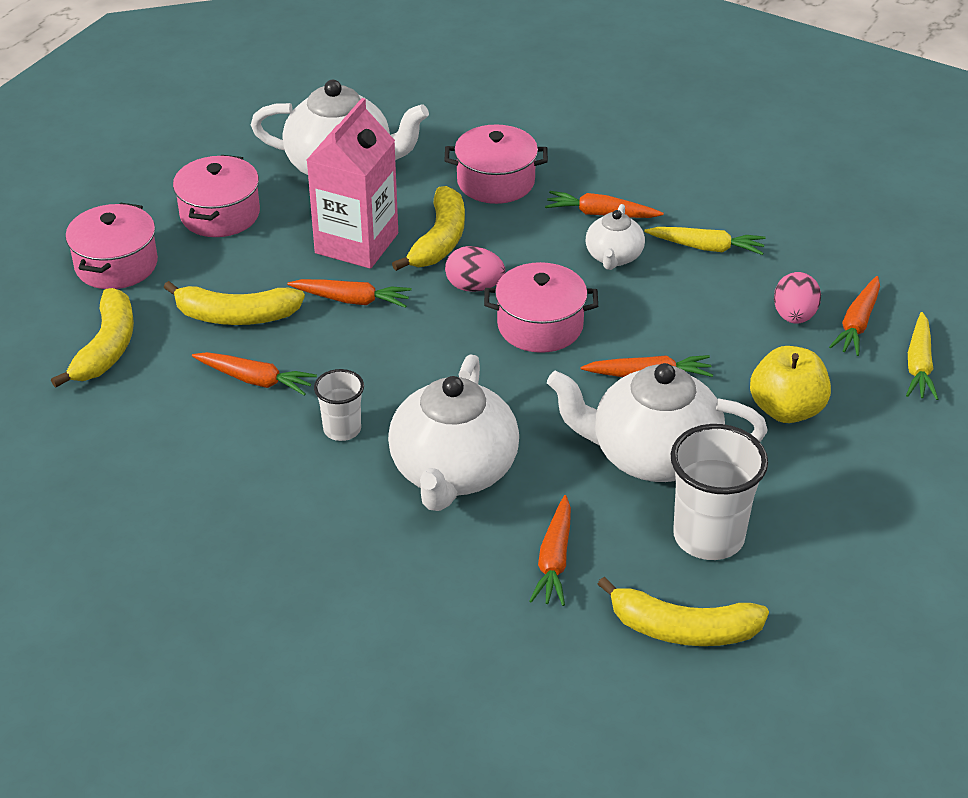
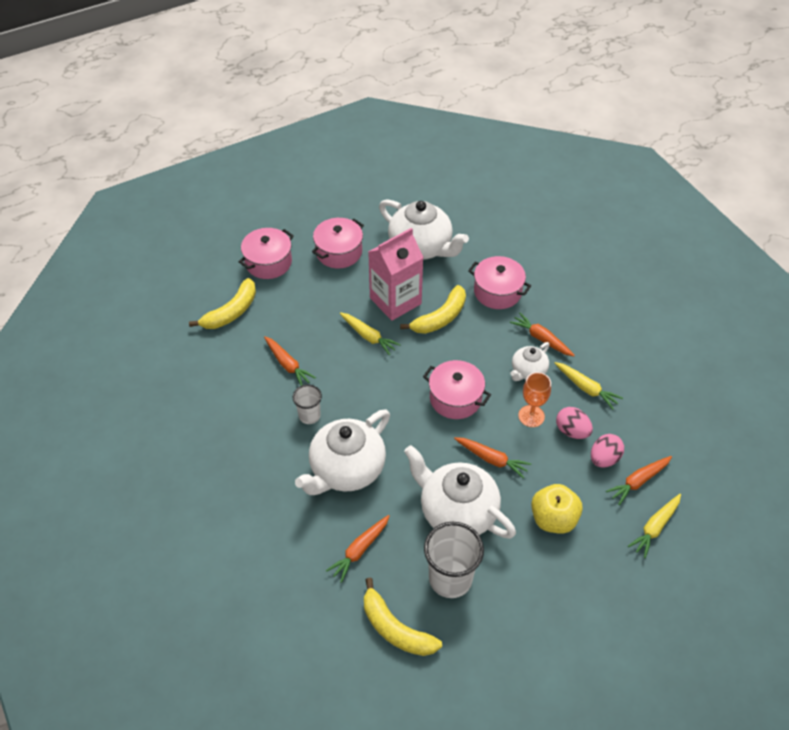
camera: 30 degrees right, 10 degrees up
(236, 316) = (304, 320): yellow banana -> none
(352, 300) = (368, 336): orange carrot -> yellow carrot
(474, 287) = (438, 357): pink egg -> pink egg (572, 431)
(660, 306) = (531, 416): none -> orange goblet

